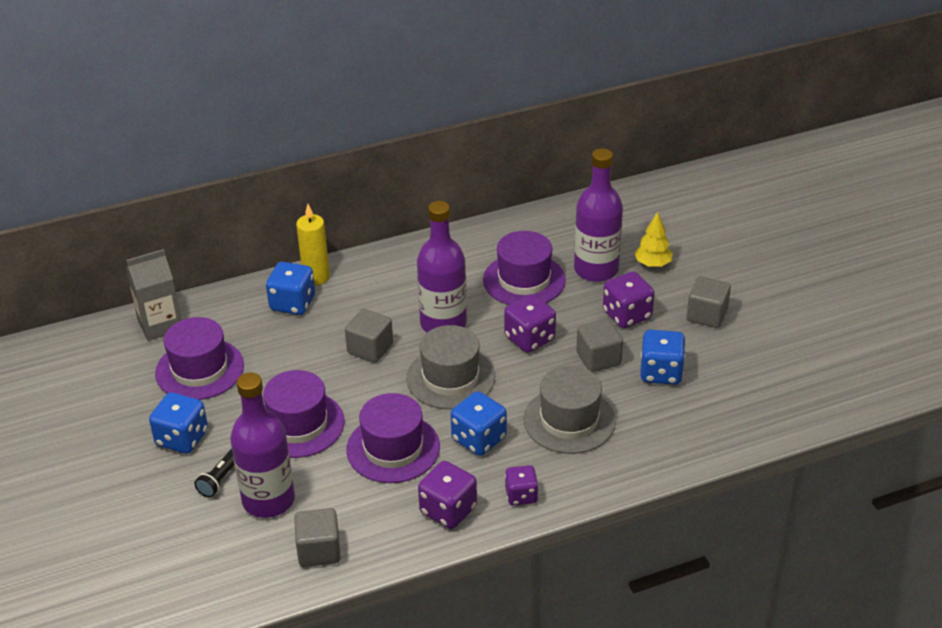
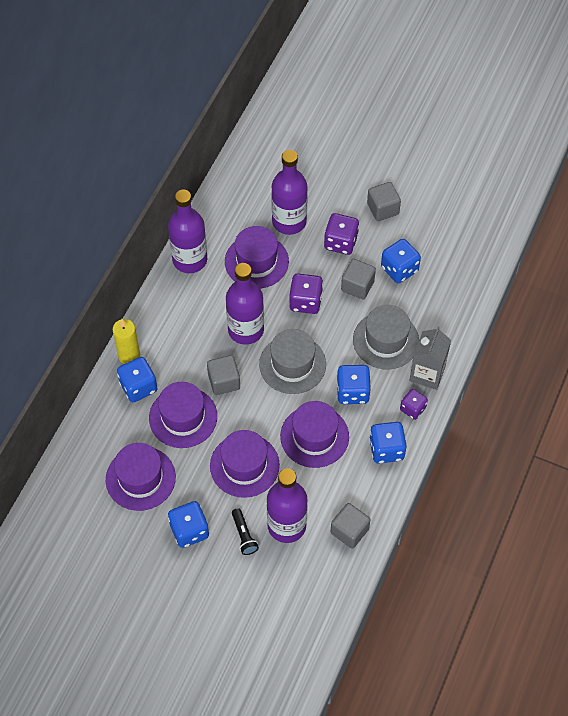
camera: 45 degrees left, 20 degrees up
(160, 324) = (74, 468): grey carton -> grey carton (427, 373)
(297, 350) = (183, 417): none -> purple hat
(448, 510) = (386, 449): purple dice -> blue dice
(464, 242) = (190, 260): none -> purple bottle
(652, 264) = (316, 193): yellow tree -> none

